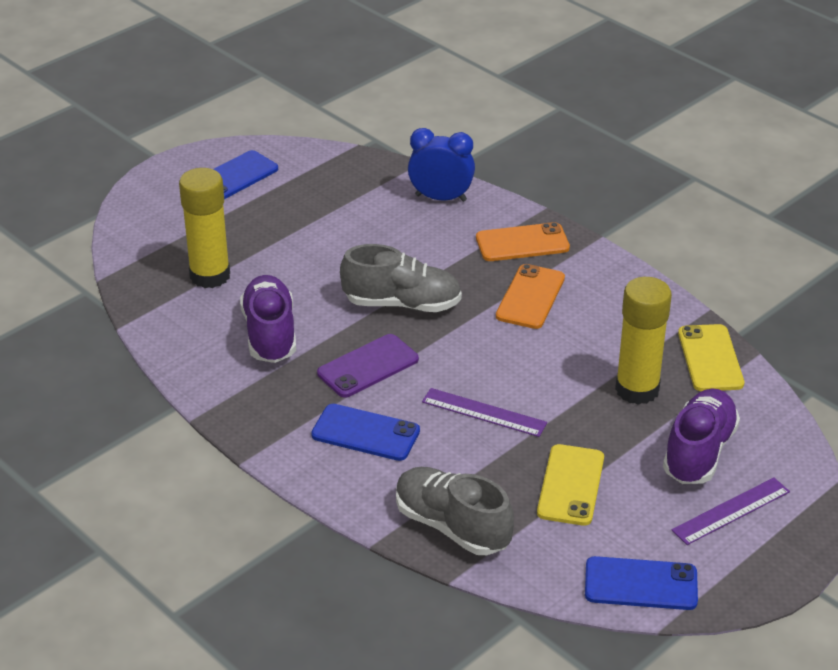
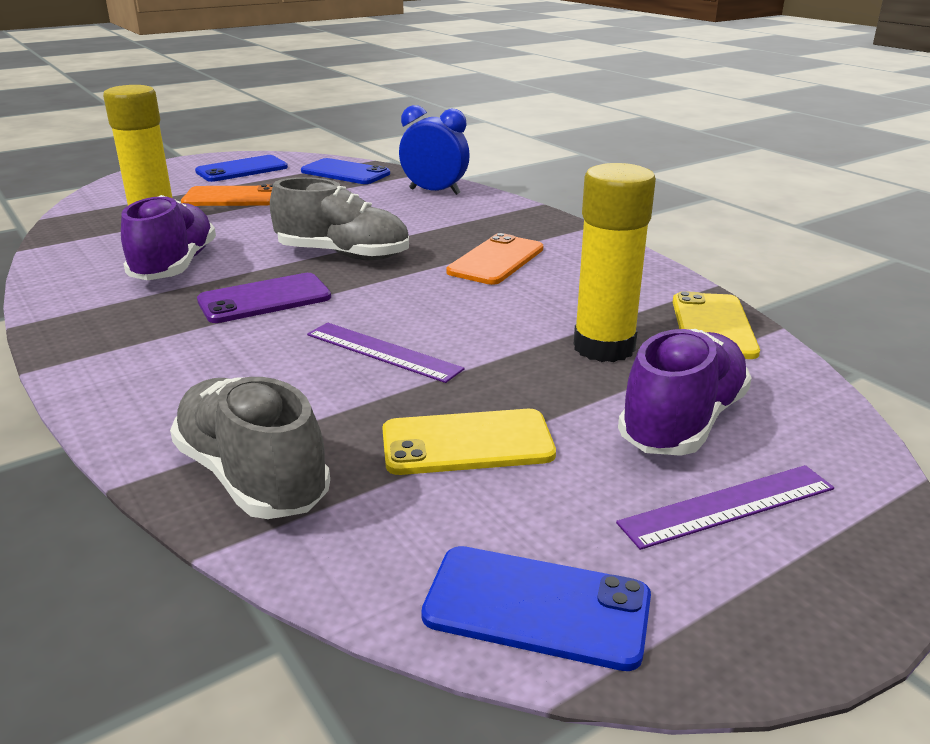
camera: 10 degrees right, 10 degrees down
(365, 433) = (211, 358): blue phone -> blue phone (345, 173)
(522, 243) = (505, 223): orange phone -> orange phone (232, 198)
(570, 485) = (467, 443): yellow phone -> yellow phone turned 60 degrees clockwise

